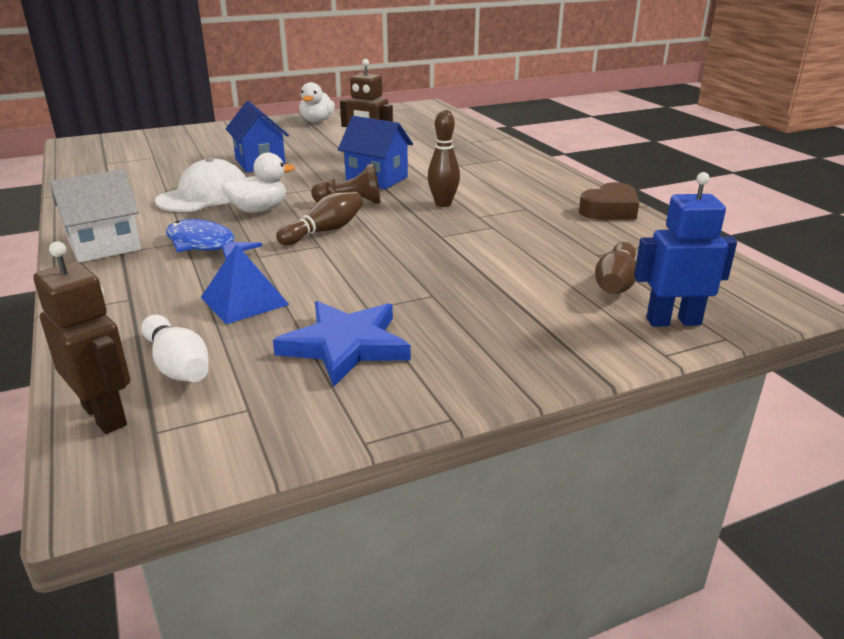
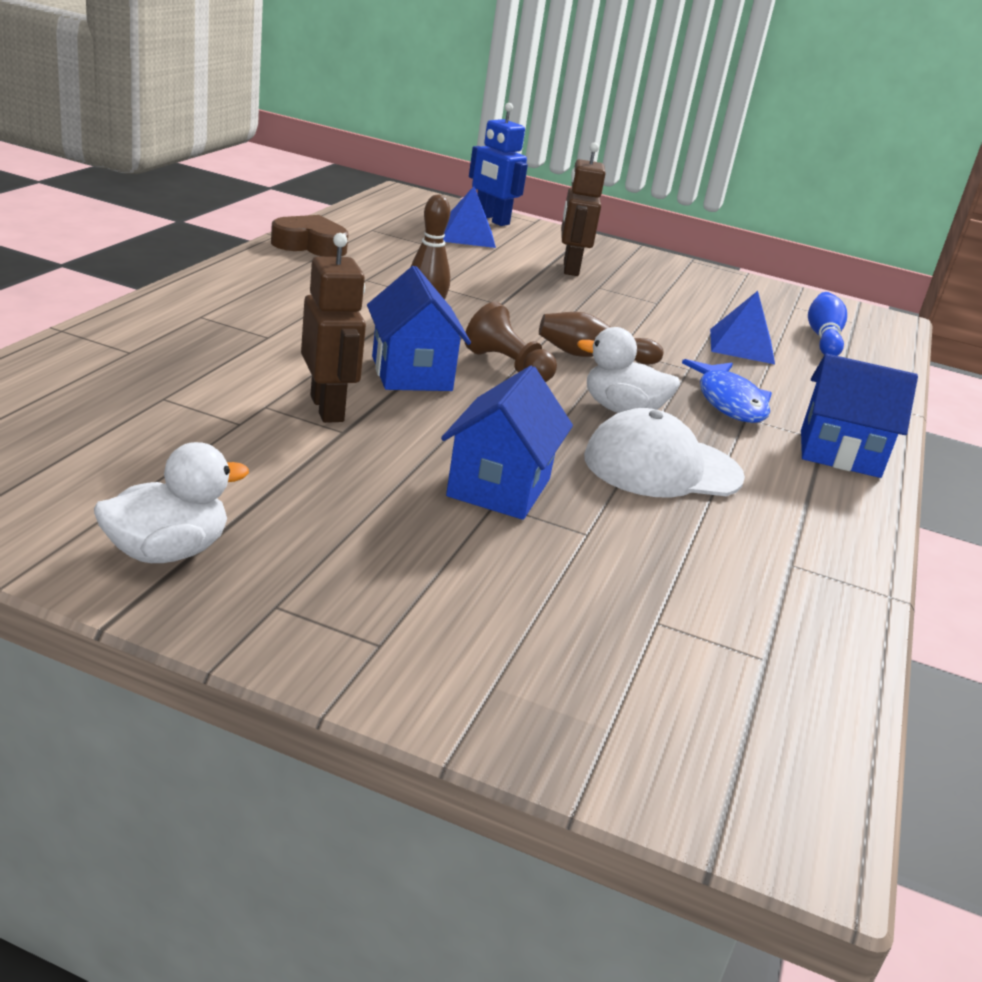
camera: 140 degrees left, 0 degrees up
(105, 247) = (839, 453): white house -> blue house
(105, 415) = (881, 339): brown robot -> brown robot (570, 268)
(178, 365) = (823, 338): white bowling pin -> blue bowling pin
(345, 345) = (703, 298): blue star -> none
(615, 283) = (466, 236): brown bowling pin -> blue pyramid

